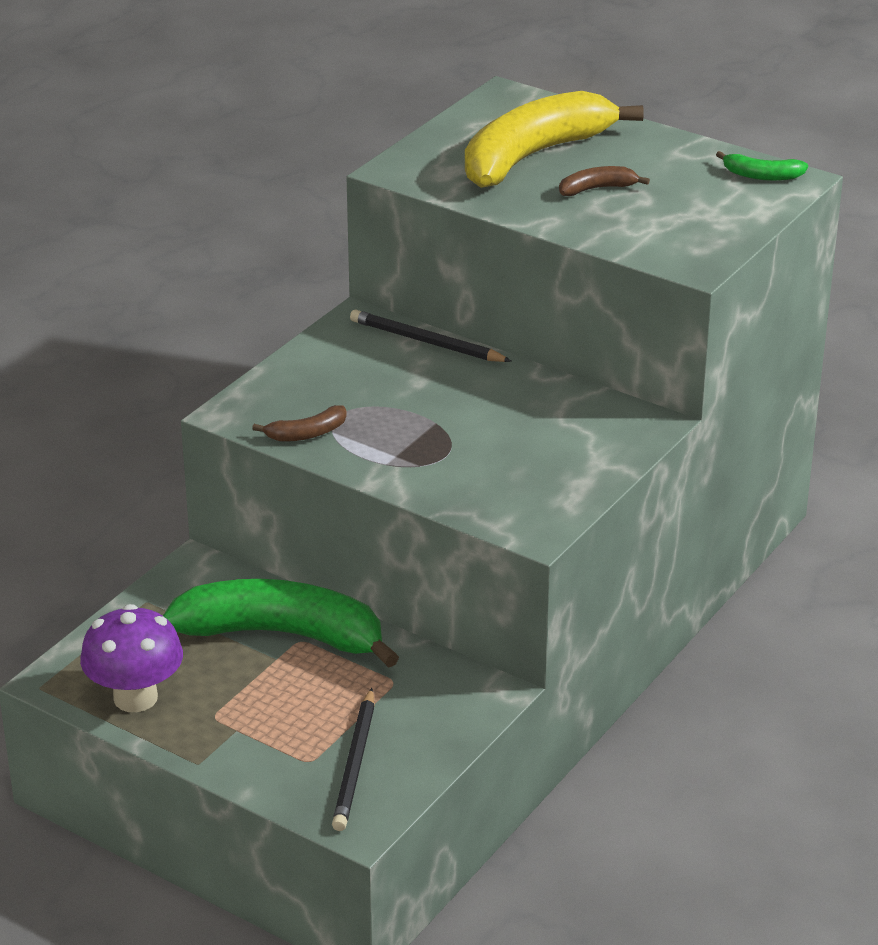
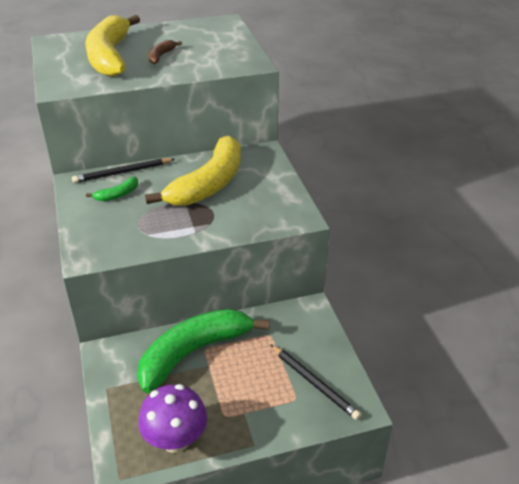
camera: 50 degrees left, 5 degrees up
(307, 434) = (138, 243): brown banana -> none
(501, 419) = (208, 184): none -> yellow banana
(761, 176) = (212, 25): green banana -> green banana (117, 195)

